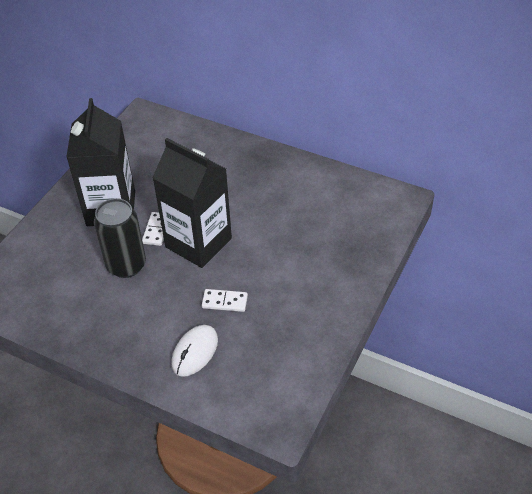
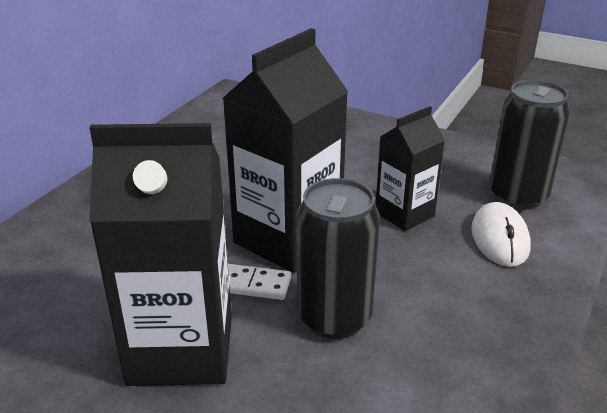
camera: 90 degrees left, 15 degrees down
(195, 352) = (499, 238): white mouse -> white mouse turned 60 degrees clockwise
(224, 301) = (404, 214): white domino -> black carton
(247, 372) = (517, 196): none -> black can

